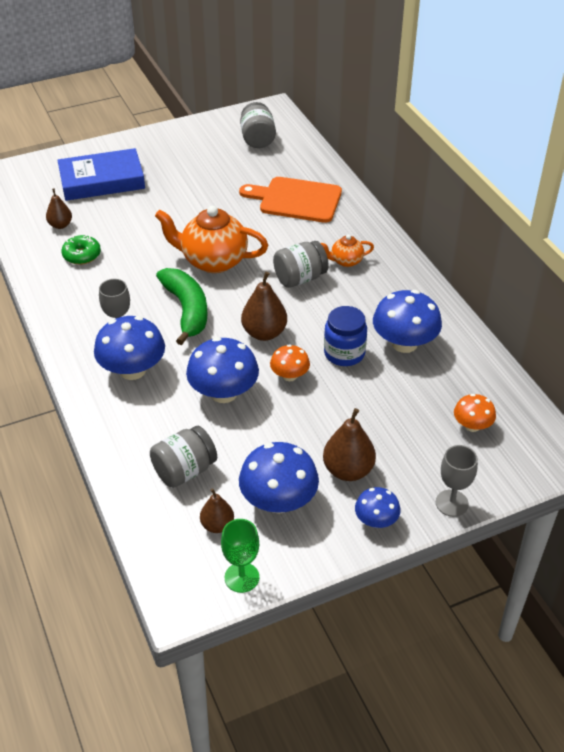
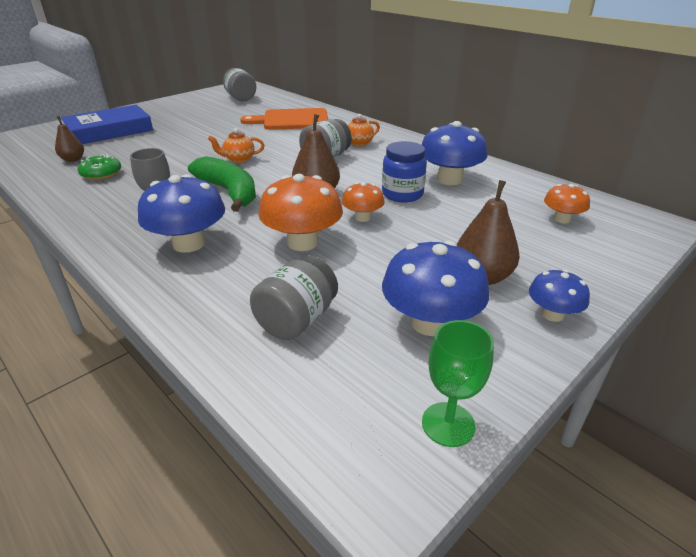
camera: 20 degrees left, 10 degrees down
(213, 261) = (238, 159): orange teapot -> orange teapot, size x0.49
(217, 525) = (373, 368): brown pear -> none
(223, 393) = (302, 242): blue mushroom -> orange mushroom
(451, 503) = (609, 280): grey goblet -> none

